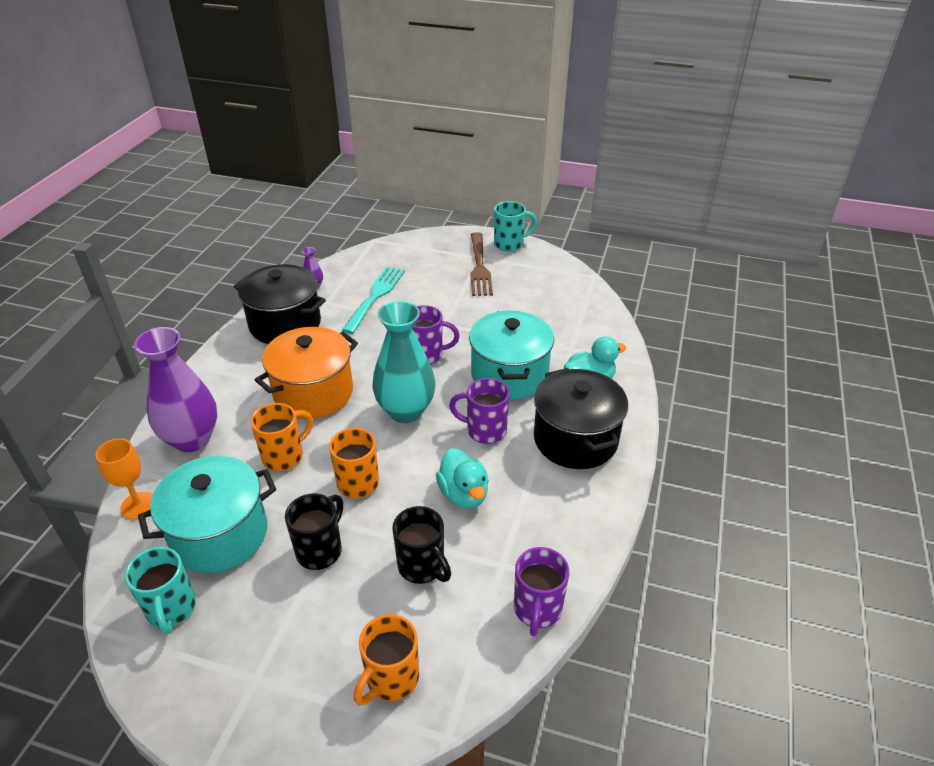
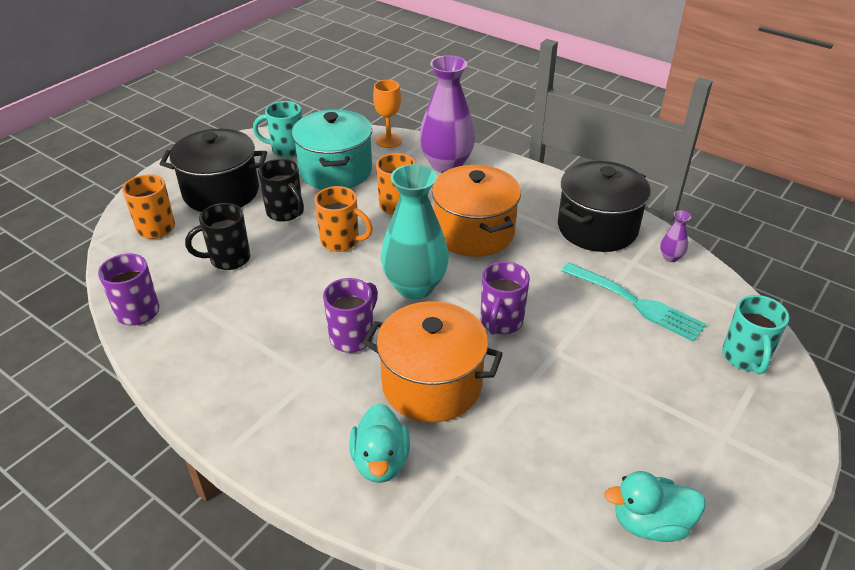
camera: 110 degrees right, 0 degrees up
(463, 494) = (282, 300): turquoise duck -> turquoise duck (650, 523)
(479, 267) = (694, 427): brown fork -> none
(509, 375) = (432, 384): turquoise pot -> orange pot
(510, 244) = (766, 490): turquoise mug -> turquoise mug (745, 358)
(575, 439) = (295, 408): black pot -> black pot (221, 192)

